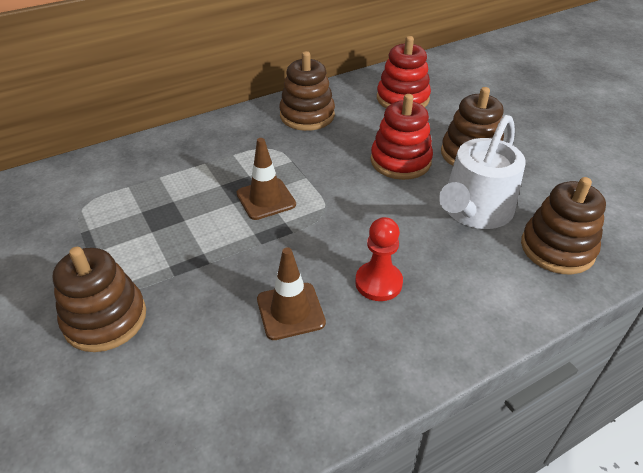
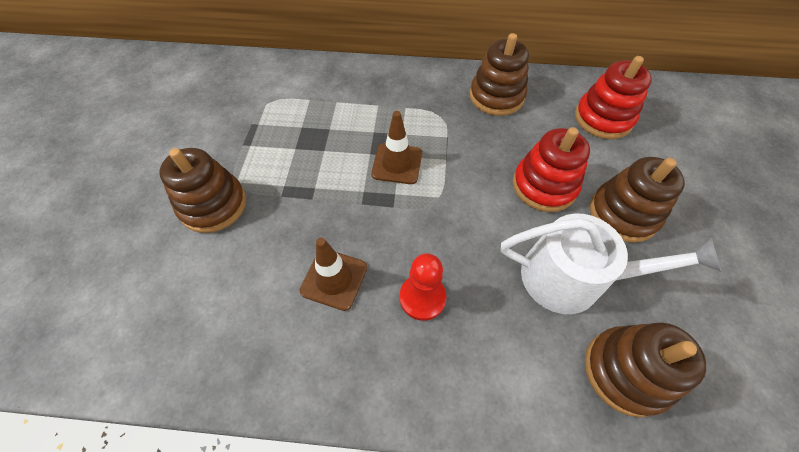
camera: 35 degrees right, 15 degrees up
(474, 211) = (572, 278): white watering can -> white watering can turned 150 degrees counterclockwise

